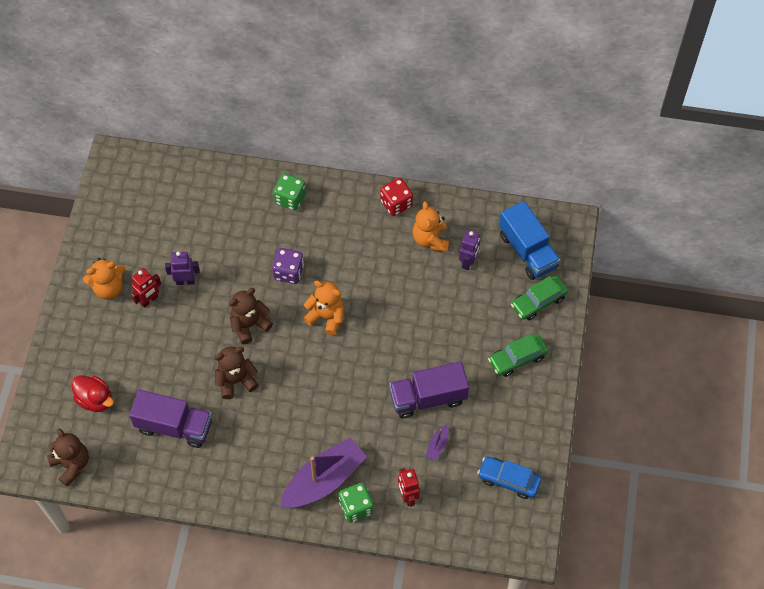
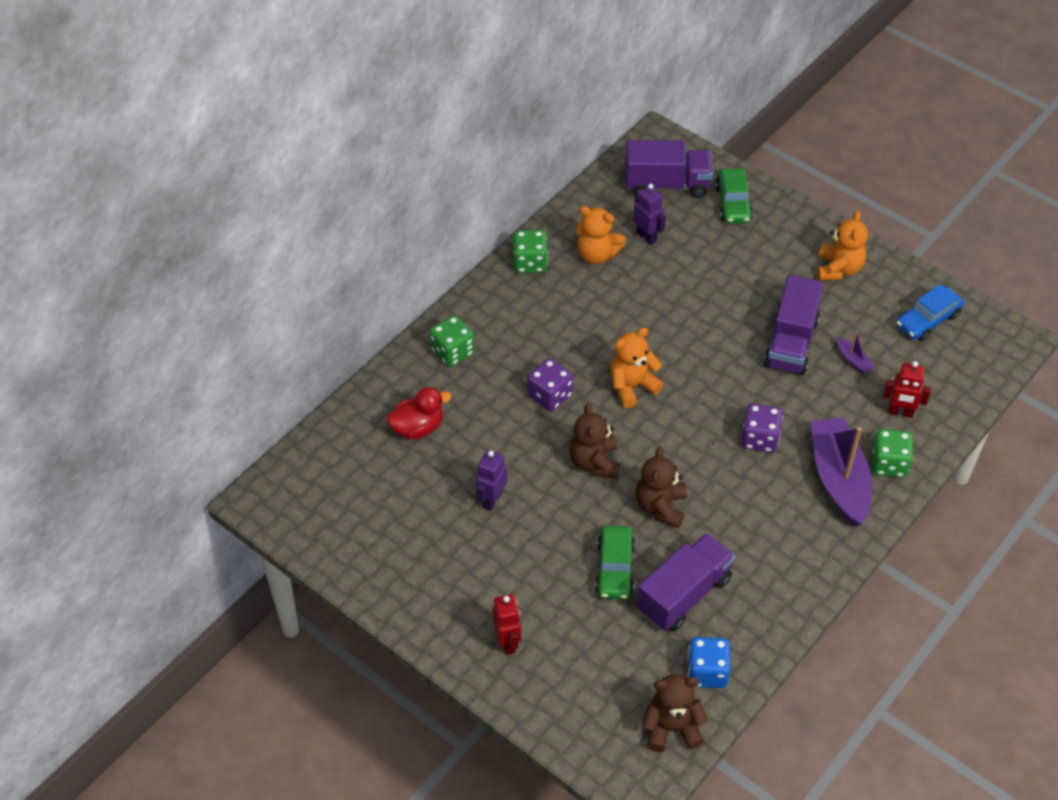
camera: 60 degrees left, 10 degrees down
(95, 399) = (595, 663): red duck -> red duck (418, 427)
(108, 288) = (445, 583): orange teddy bear -> orange teddy bear (838, 269)
(123, 466) = (707, 672): none -> blue dice
(149, 300) = (492, 548): red robot -> red robot (507, 642)
(329, 415) = (759, 439): none -> purple dice
(396, 203) = (530, 263): red dice -> green dice
(517, 358) = (789, 250): green car -> green car (615, 569)
(527, 251) = (667, 185): blue truck -> purple truck

